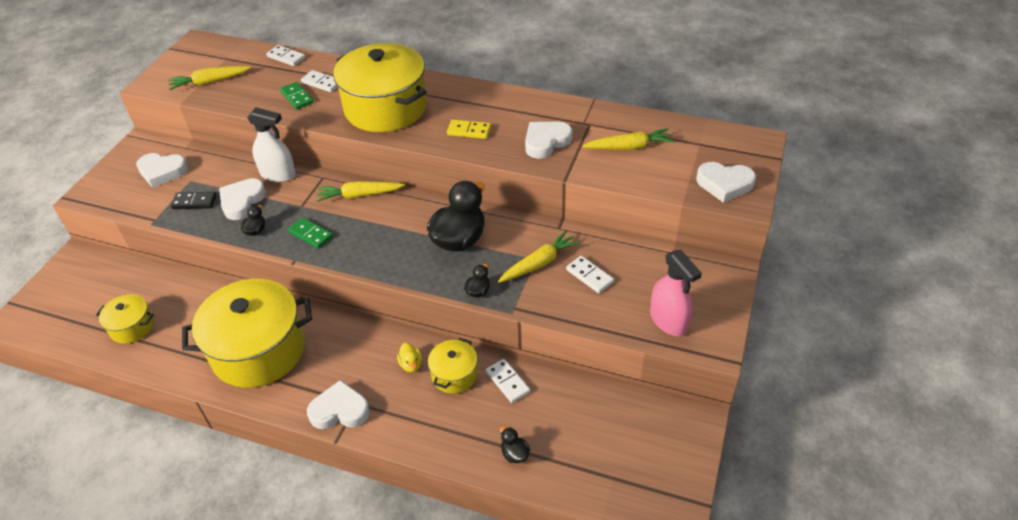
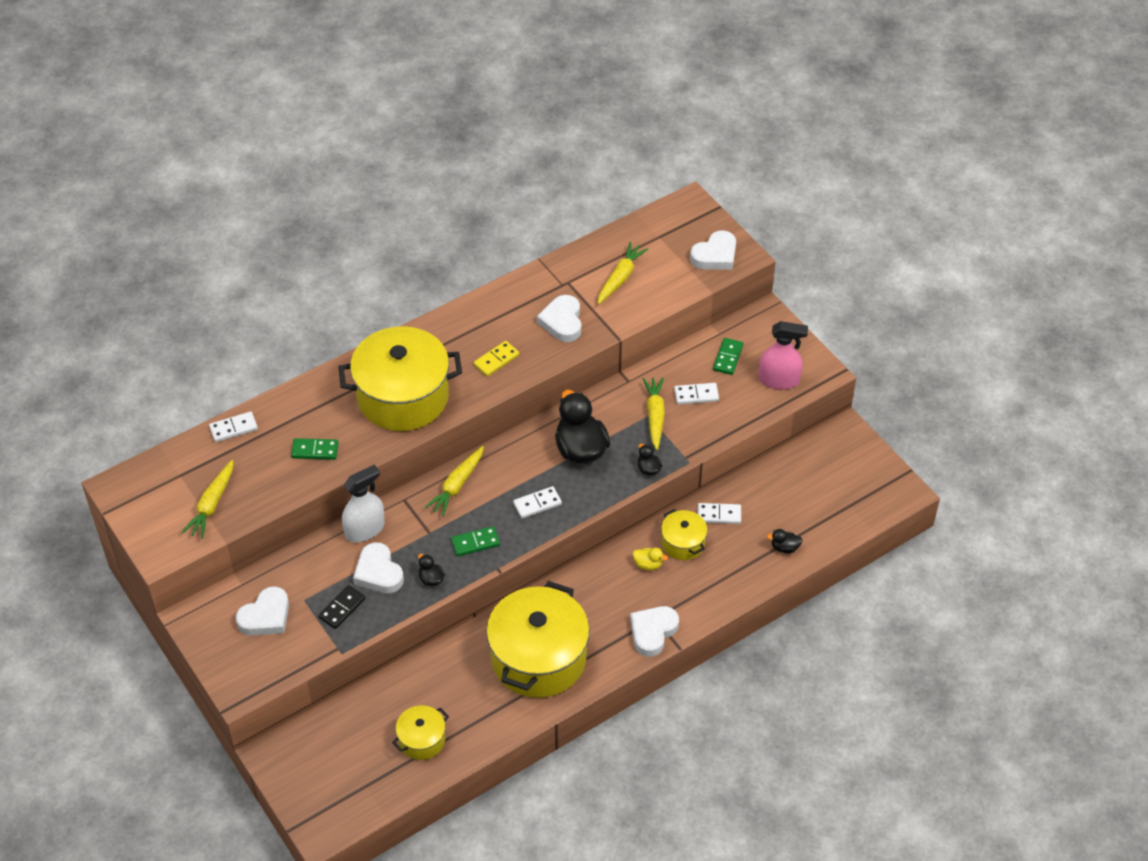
camera: 55 degrees left, 5 degrees up
(321, 83) = (311, 422): white domino -> white domino (537, 504)
(653, 272) = (728, 358): none -> green domino

